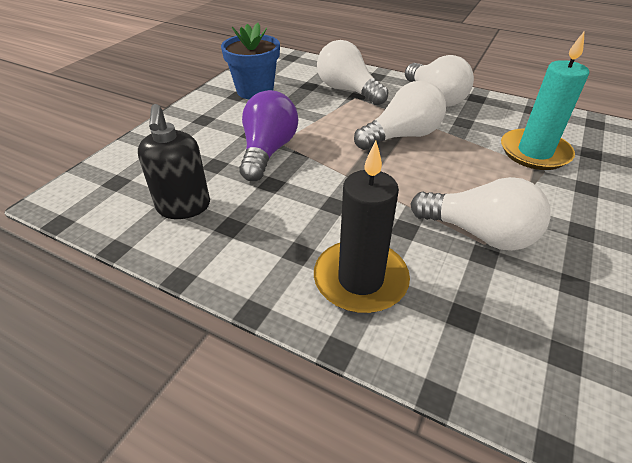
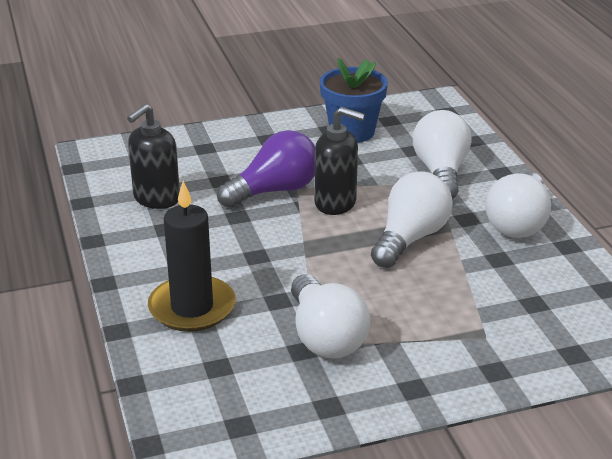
camera: 45 degrees right, 10 degrees down
(322, 138) = (336, 203): none -> black soap dispenser
(402, 136) = (410, 238): white light bulb -> white light bulb turned 75 degrees counterclockwise
(534, 152) = (510, 319): turquoise candle -> none

